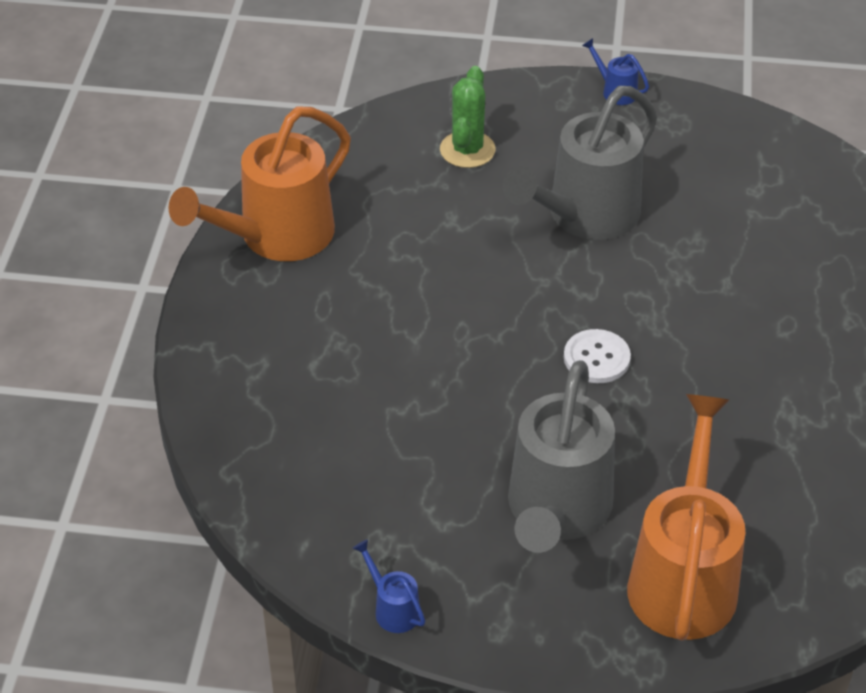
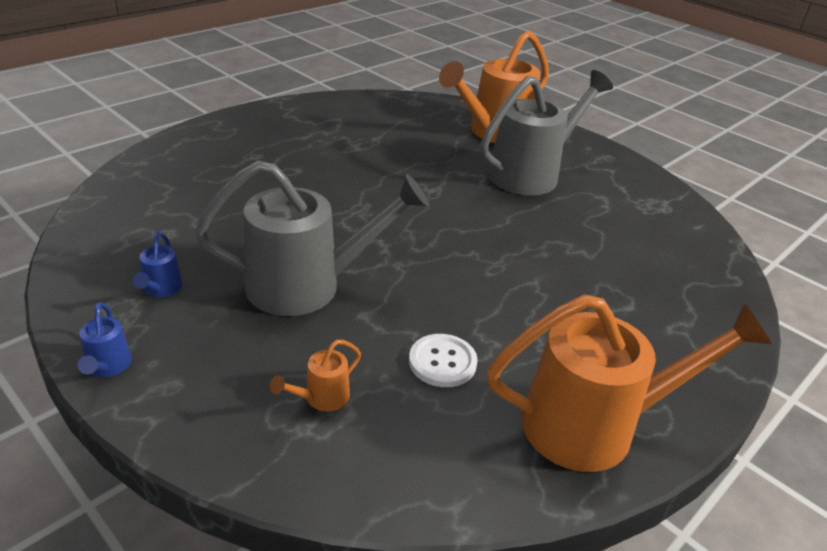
camera: 145 degrees left, 10 degrees down
(392, 608) = (659, 185): blue watering can -> blue watering can (161, 289)
(467, 150) = (321, 398): green cactus -> orange watering can
(596, 358) = (422, 212): white button -> white button (442, 362)

